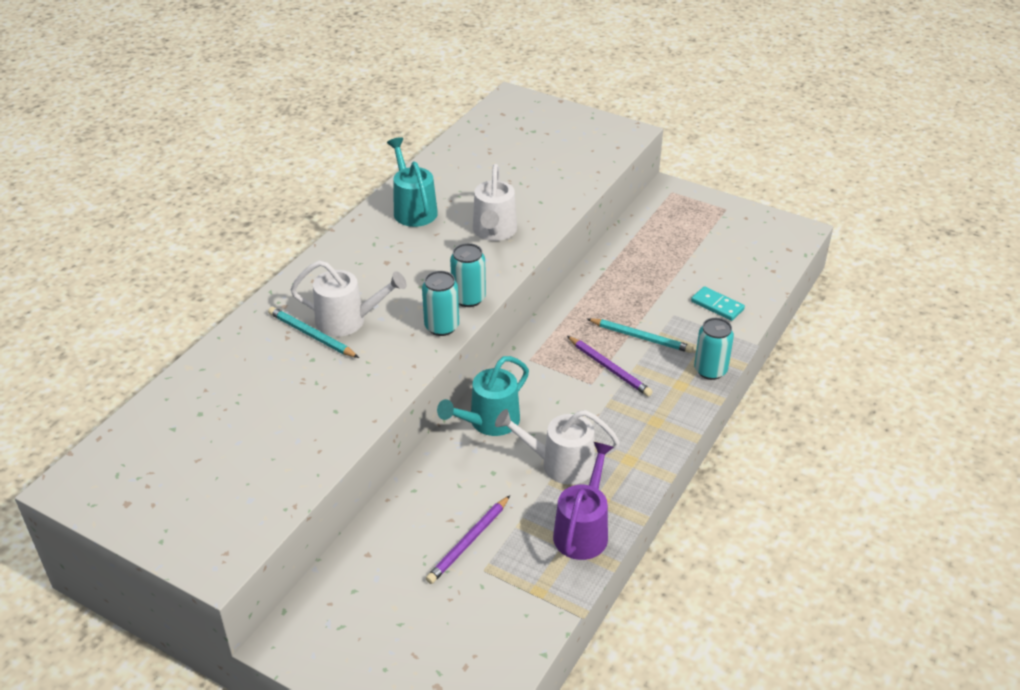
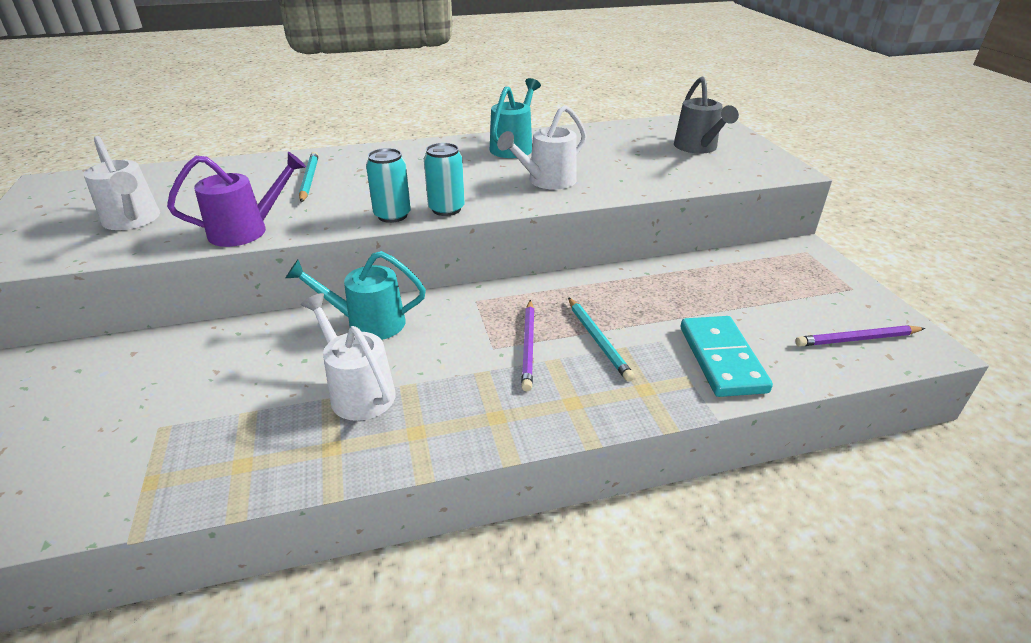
camera: 45 degrees right, 5 degrees down
(348, 320) = (345, 183): white watering can -> white watering can (133, 221)
(468, 542) = (193, 397): purple pencil -> purple pencil (857, 339)
(546, 138) = (698, 148): none -> grey watering can
(583, 530) = (274, 461): purple watering can -> purple watering can (247, 230)
(710, 370) = (625, 410): turquoise can -> none
(717, 305) = (722, 359): turquoise domino -> turquoise domino, size x1.68

